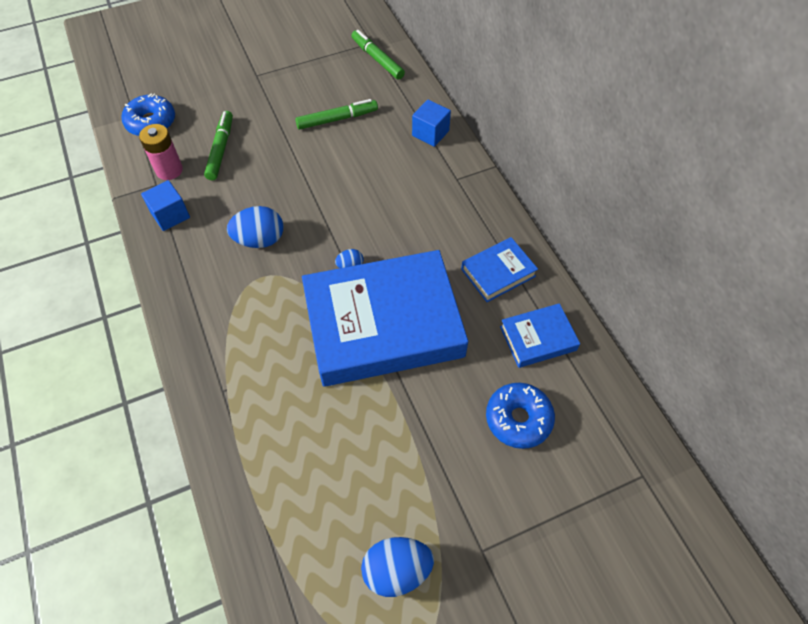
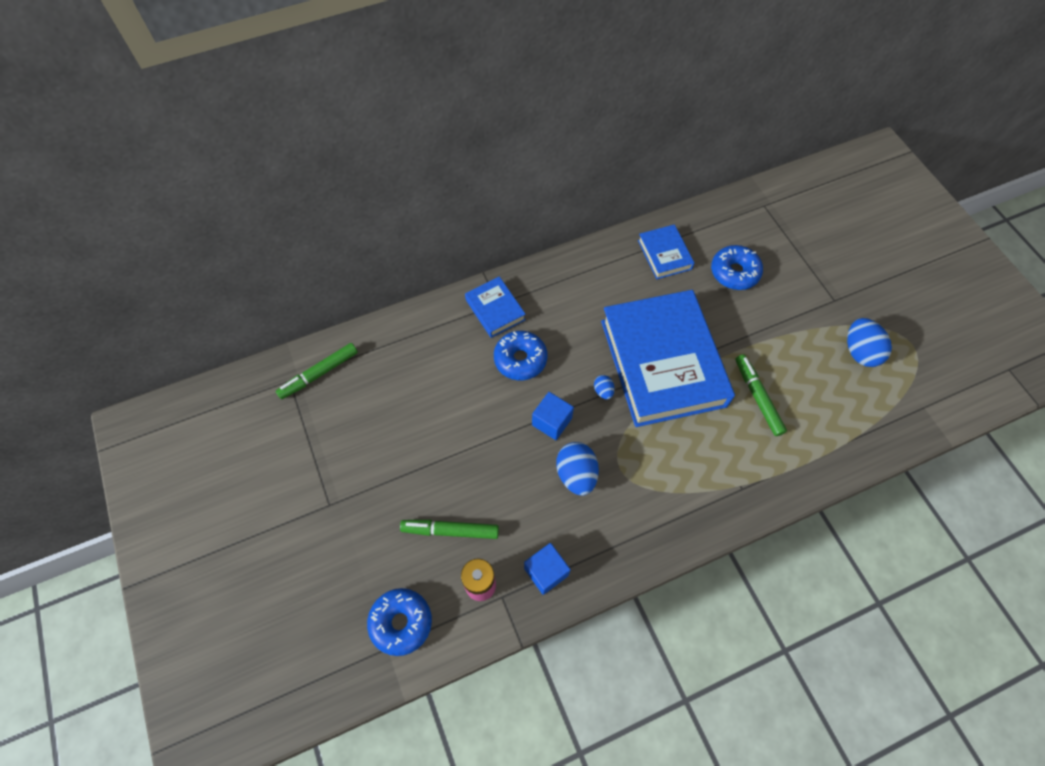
camera: 90 degrees left, 5 degrees up
(337, 119) = (411, 411): green marker -> green marker (757, 397)
(389, 197) = (520, 359): none -> blue donut
(430, 133) = (438, 324): blue cube -> blue cube (551, 421)
(498, 272) = (603, 277): blue book -> blue book (495, 310)

